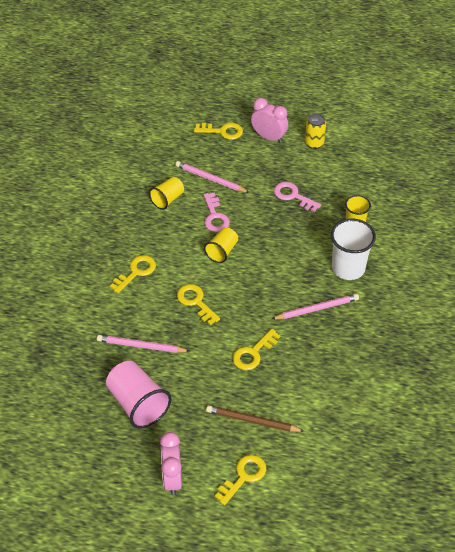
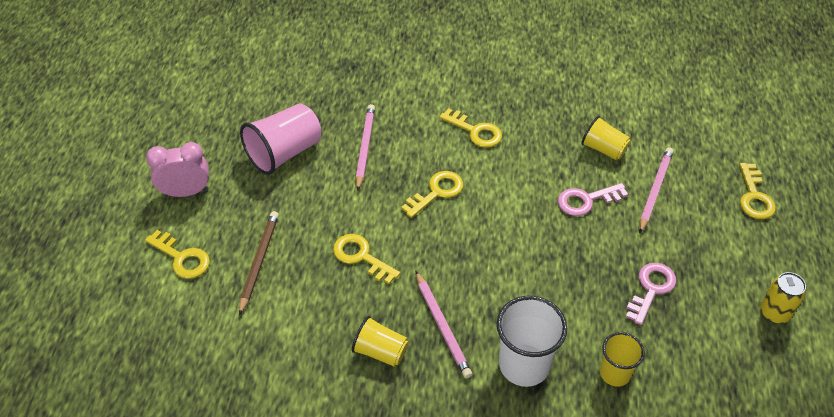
camera: 85 degrees right, 0 degrees up
(222, 251) = (526, 212): yellow cup -> yellow cup (380, 351)
(269, 137) = (764, 253): pink clock -> none

